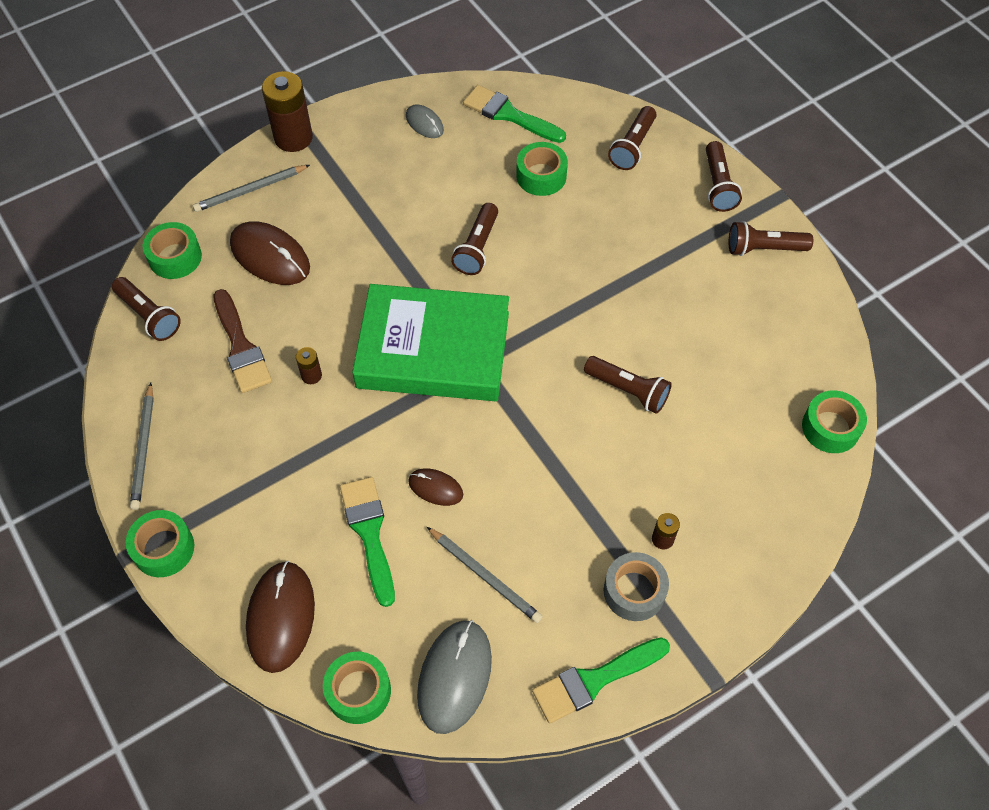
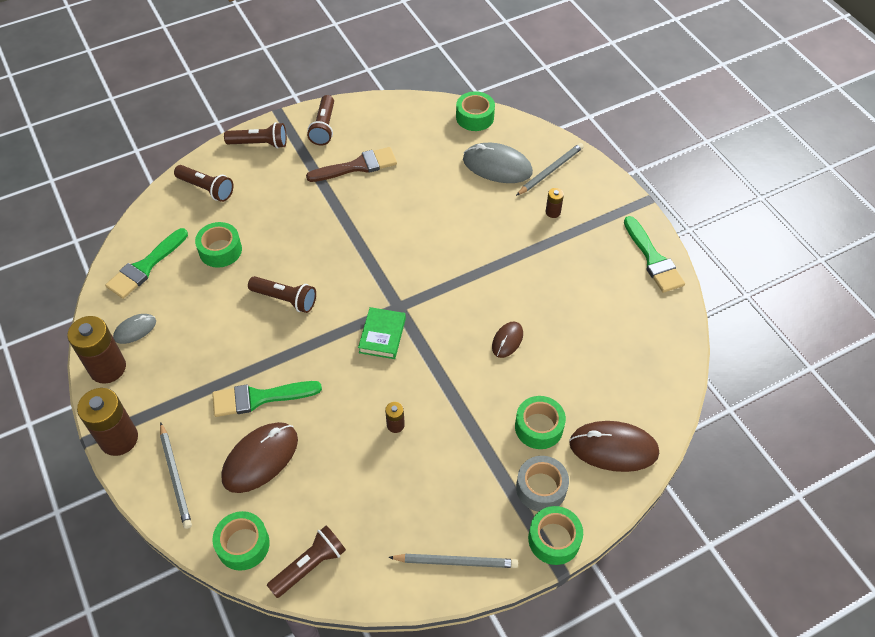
camera: 85 degrees left, 5 degrees down
(241, 347) = (358, 482): brown brush -> brown brush (357, 166)
(358, 691) = (669, 396): green tape -> green tape (539, 427)
(369, 533) = (543, 386): green brush -> green brush (259, 398)
(375, 111) = (107, 368): none -> brown battery
(433, 350) = (382, 335): green book -> green book, size x0.42
(454, 677) = (655, 337): grey mouse -> grey mouse (497, 166)
(485, 576) = (579, 314): grey pencil -> grey pencil (550, 170)
(628, 390) = (434, 217): brown flashlight -> none
(634, 591) = (590, 231): grey tape -> grey tape (541, 488)

